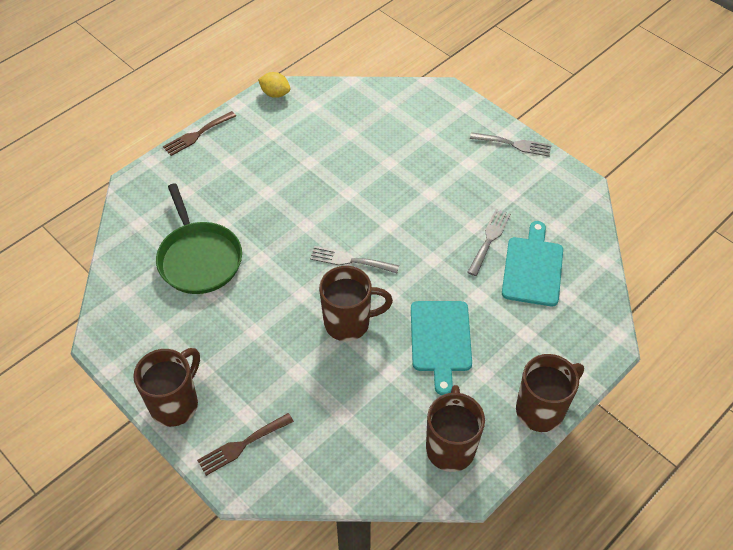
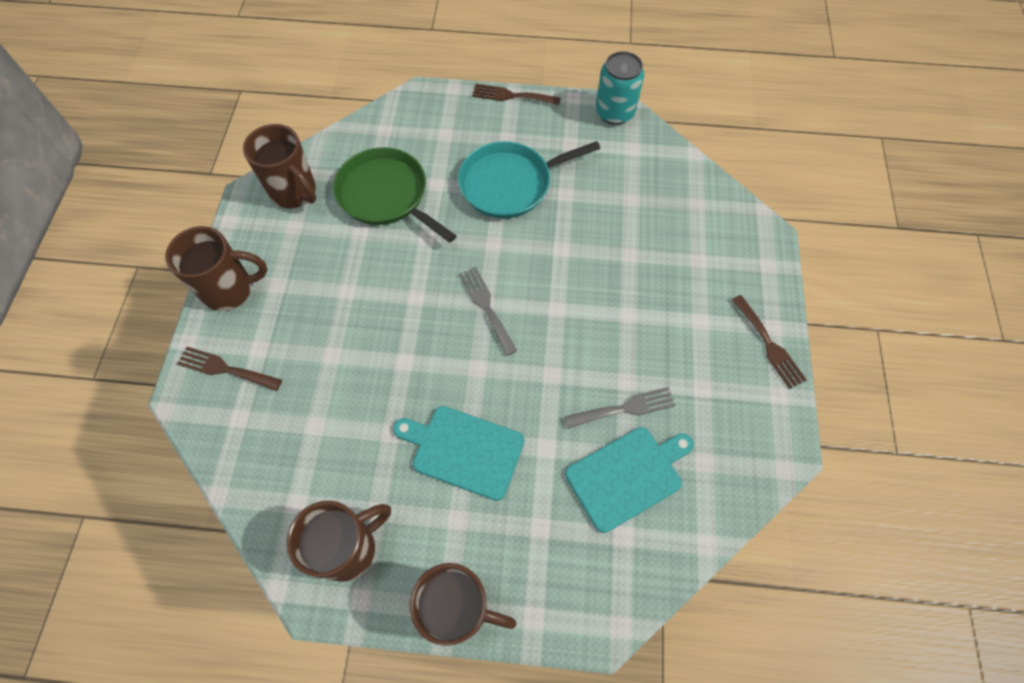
camera: 50 degrees right, 10 degrees up
(199, 258) = (386, 195): green pan -> green pan turned 105 degrees clockwise
(268, 184) = (510, 184): none -> turquoise pan
(275, 94) = (614, 112): yellow lemon -> turquoise can
(349, 323) = (417, 357): brown mug -> brown mug (294, 192)
(440, 340) = (463, 450): turquoise cutting board -> turquoise cutting board turned 60 degrees clockwise
(514, 144) = (769, 345): grey fork -> brown fork

